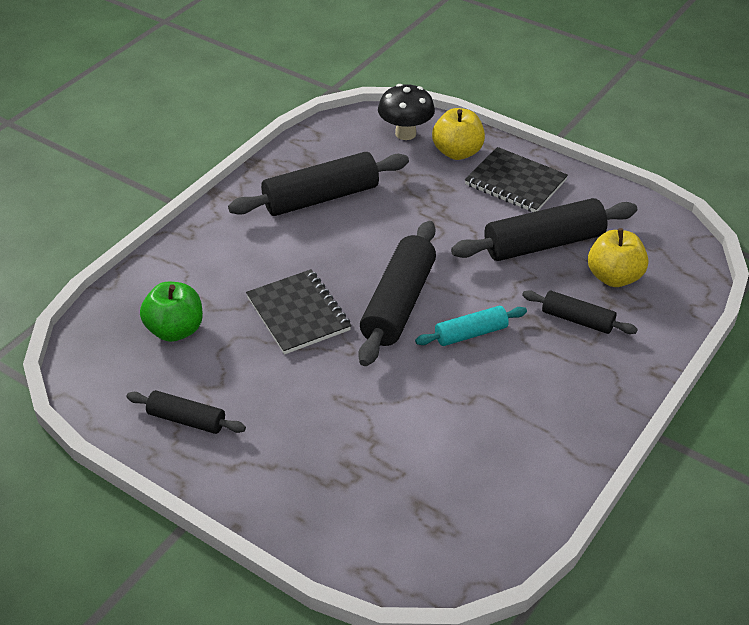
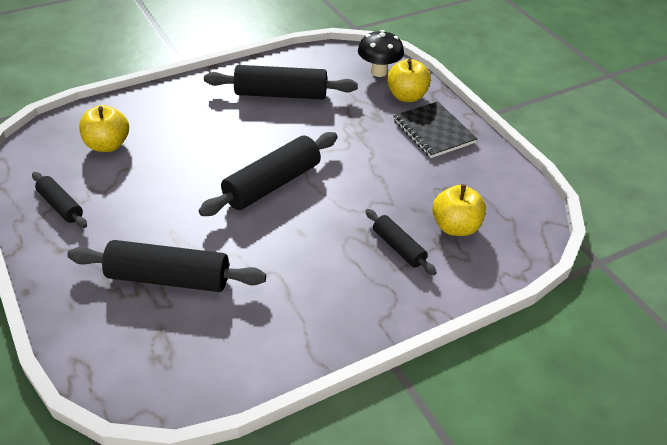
camera: 25 degrees right, 0 degrees up
(175, 330) = (107, 145): green apple -> yellow apple
(298, 314) = (196, 165): black notebook -> none
(471, 334) = (307, 225): turquoise rolling pin -> none
(544, 244) = (419, 182): black rolling pin -> black rolling pin (168, 278)

